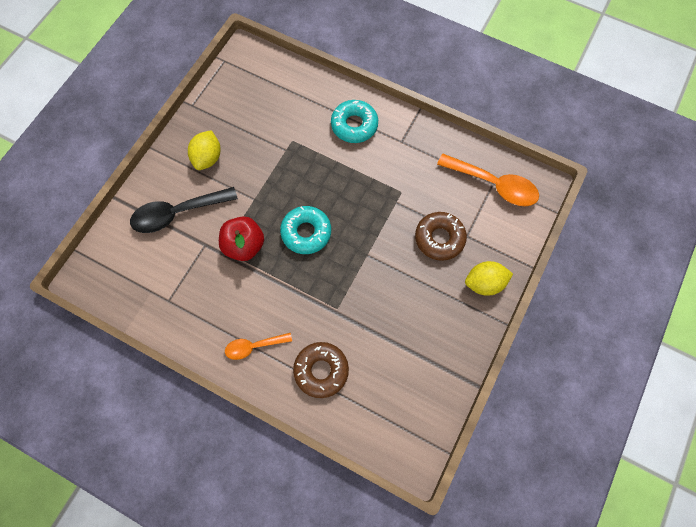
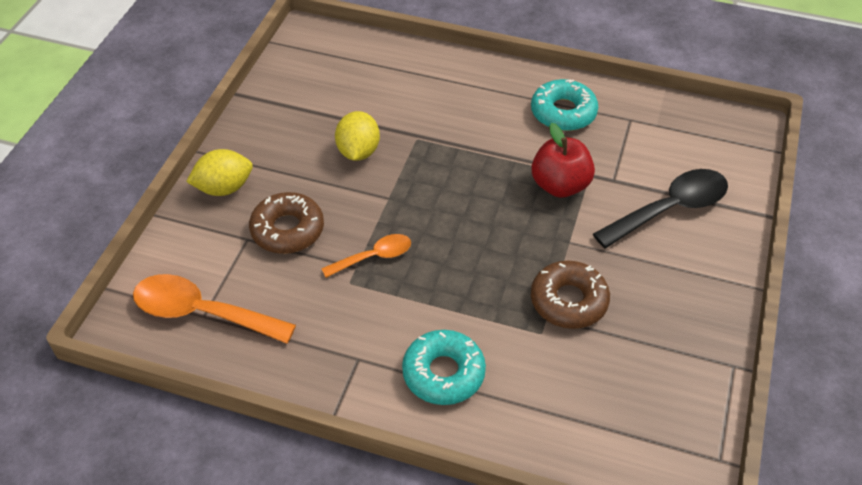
camera: 170 degrees right, 20 degrees down
(208, 158) = (664, 286): yellow lemon -> yellow lemon (358, 151)
(254, 346) = (507, 93): orange spoon -> orange spoon (373, 257)
(306, 232) = (480, 211): turquoise donut -> turquoise donut (563, 112)
(321, 371) = (422, 83): brown donut -> brown donut (568, 301)

